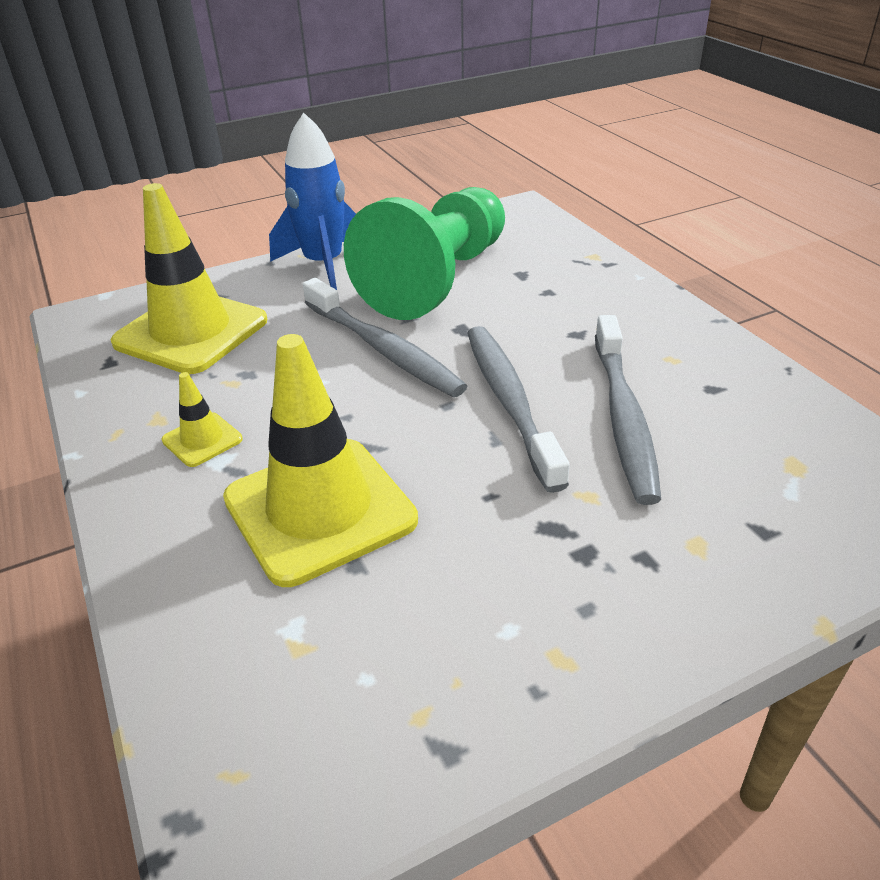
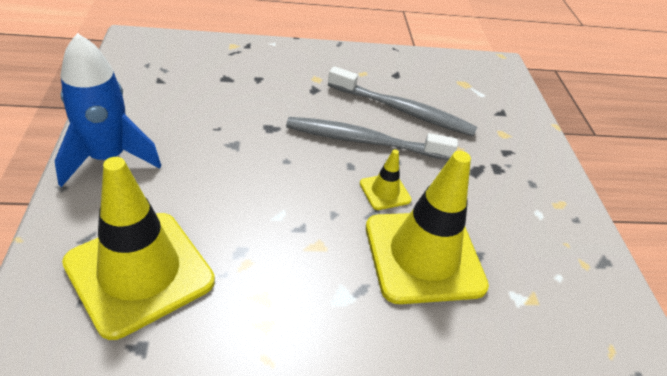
camera: 75 degrees left, 5 degrees up
(202, 440) = (313, 300): yellow traffic cone -> yellow traffic cone (385, 192)
(383, 349) = (266, 169): grey toothbrush -> none
(437, 280) = (196, 113): green pawn -> none

